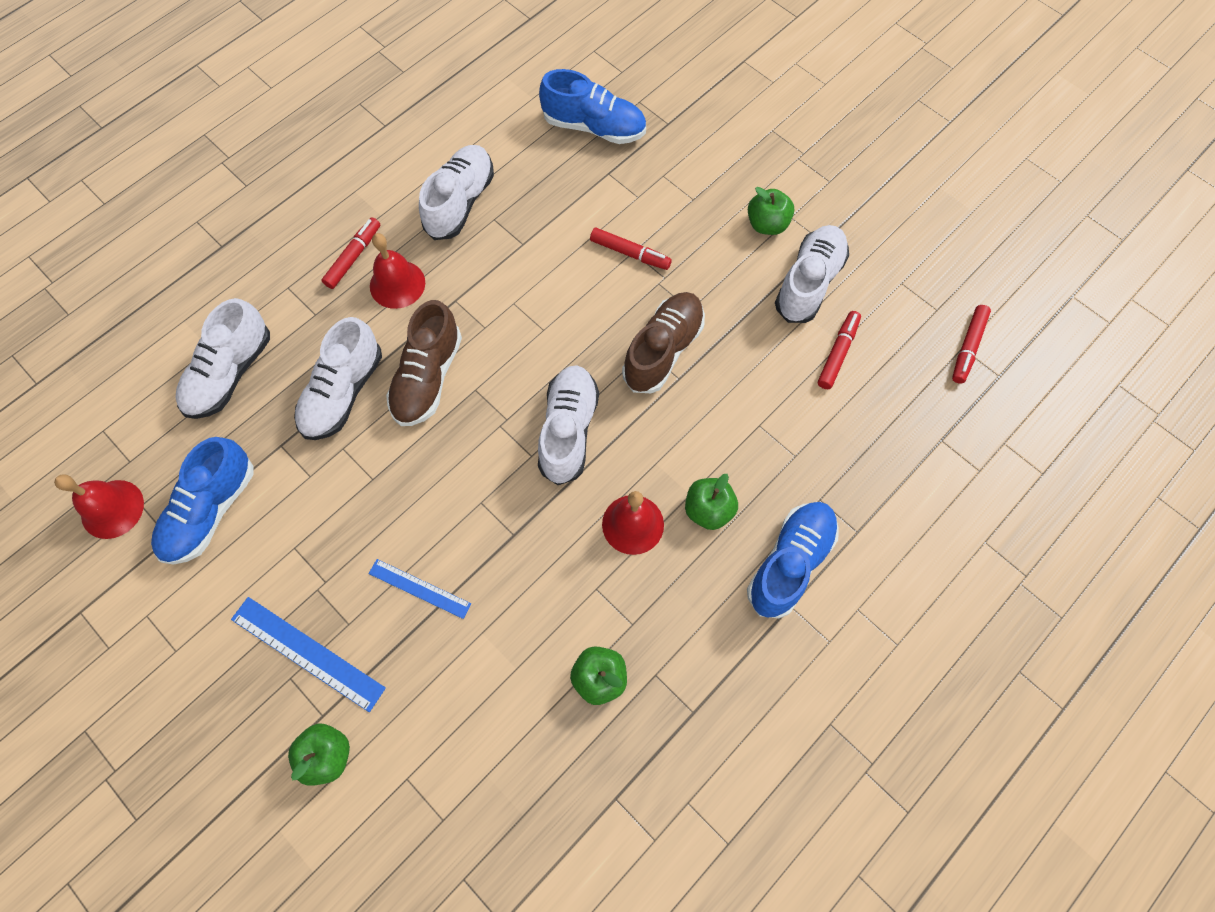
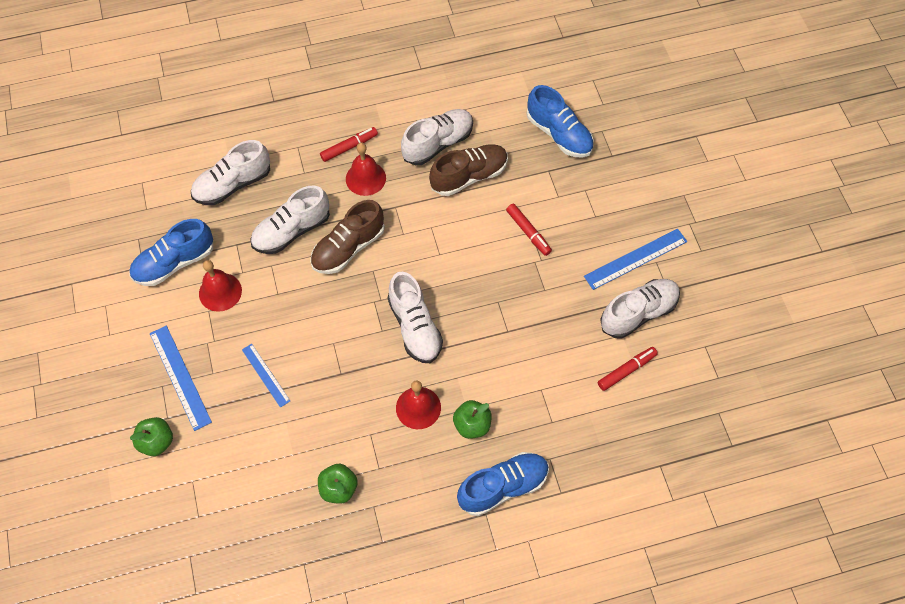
camera: 30 degrees right, 5 degrees down
(112, 509) = (121, 232): red bell -> red bell (220, 292)
(568, 430) = (415, 327): white shoe -> white shoe turned 120 degrees clockwise
(663, 350) = (509, 307): brown shoe -> brown shoe (469, 176)
(767, 224) = (635, 259): green apple -> blue ruler
(967, 347) = (722, 414): red marker -> none

